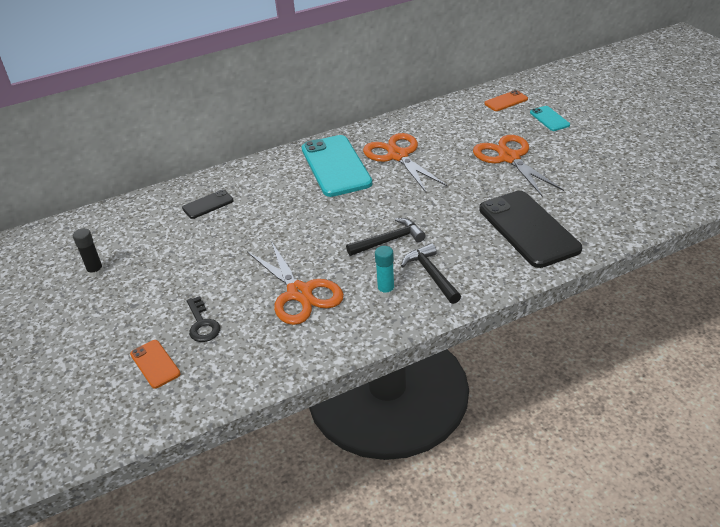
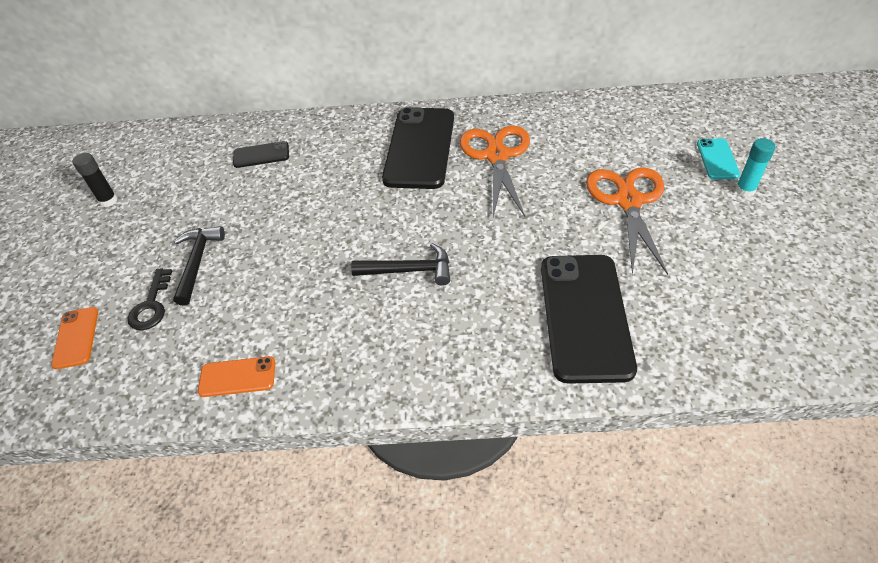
camera: 25 degrees right, 10 degrees up
(299, 293) = (269, 305): orange scissors -> none
(336, 166) = (420, 148): turquoise phone -> black phone
(386, 291) = (358, 341): turquoise glue stick -> turquoise glue stick (745, 190)
(431, 274) = (424, 338): black hammer -> black hammer (197, 262)
(506, 101) = (676, 117): orange phone -> orange phone (237, 377)

